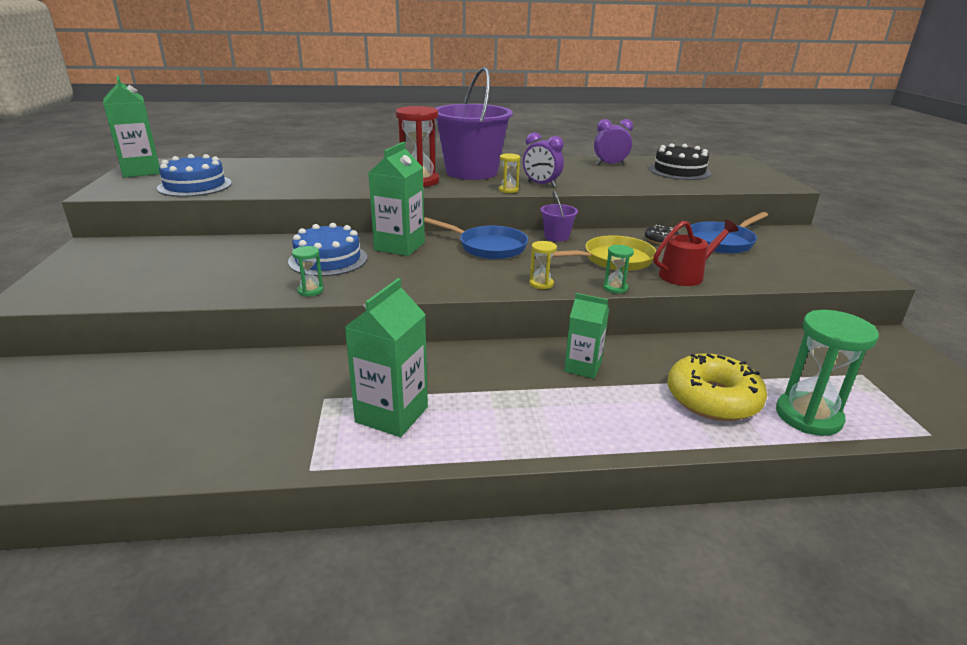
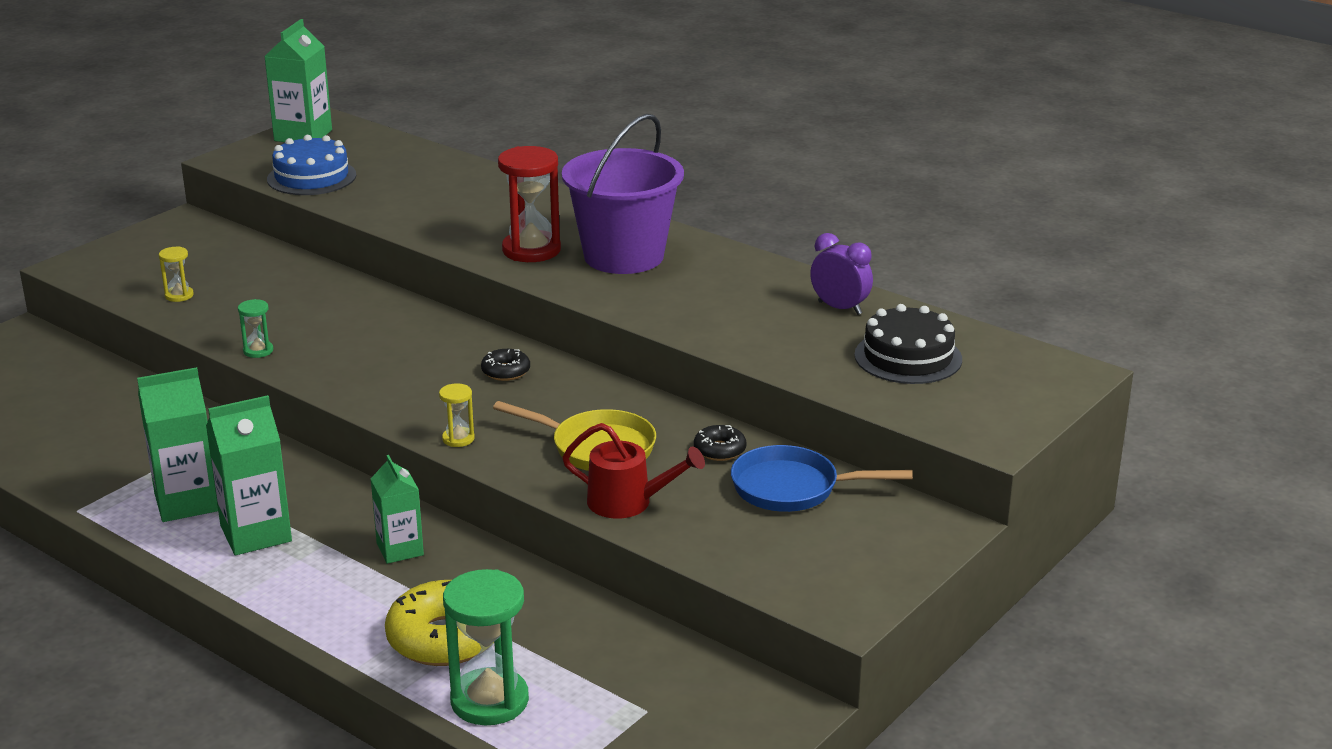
camera: 45 degrees right, 0 degrees up
(328, 260) = (332, 321): blue cake -> none
(399, 246) = (423, 332): green carton -> green carton (256, 534)
(488, 247) = (506, 371): blue pan -> black donut
(508, 190) = (597, 302): yellow hourglass -> yellow hourglass (179, 295)
(541, 184) = (657, 308): purple clock -> none
(556, 237) = (608, 391): purple bucket -> none
(615, 288) = (516, 478): green hourglass -> none

